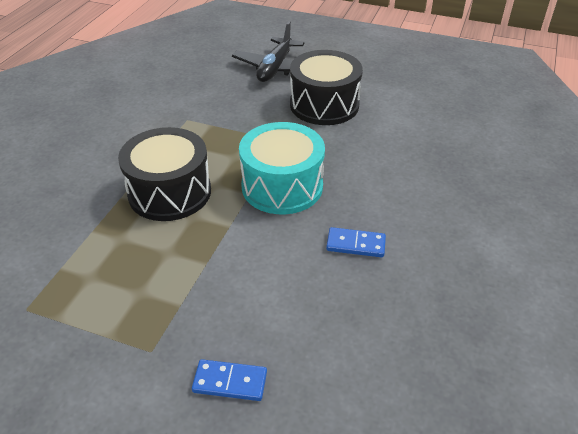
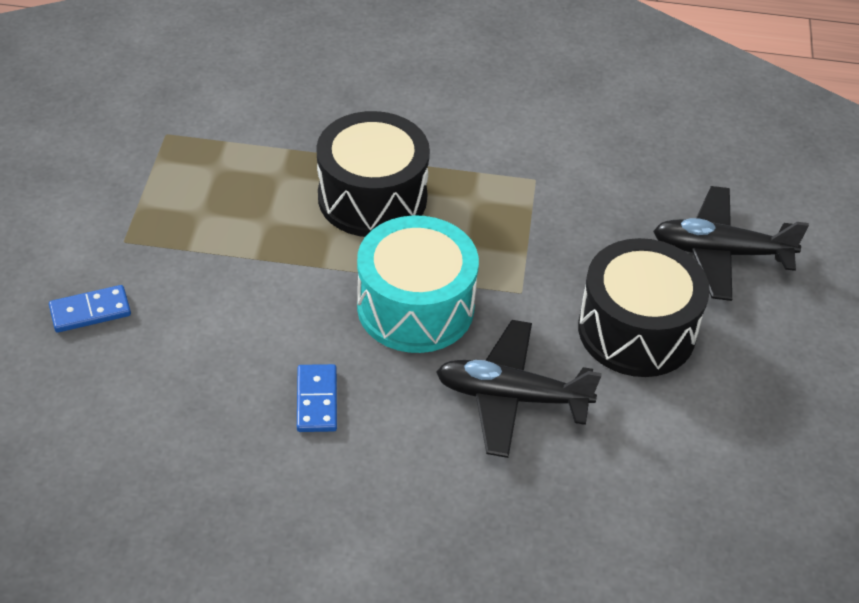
camera: 75 degrees right, 5 degrees up
(230, 382) = (90, 311): blue domino -> blue domino turned 75 degrees clockwise
(366, 158) = (511, 397): none -> black plane

